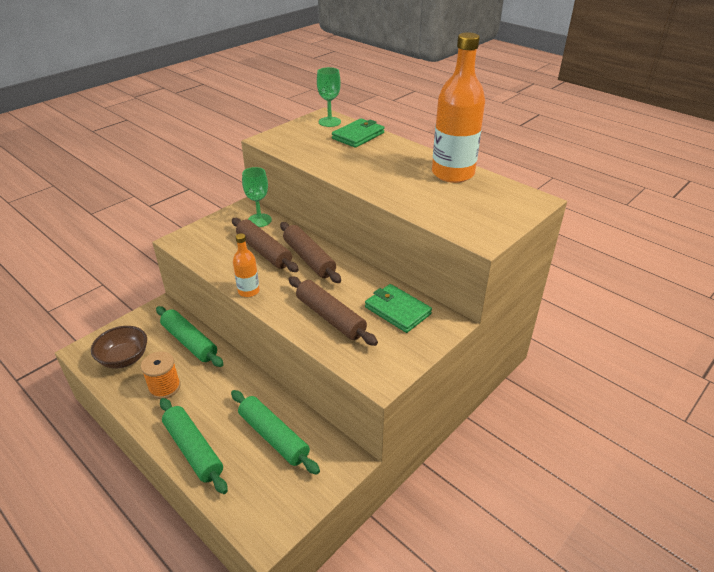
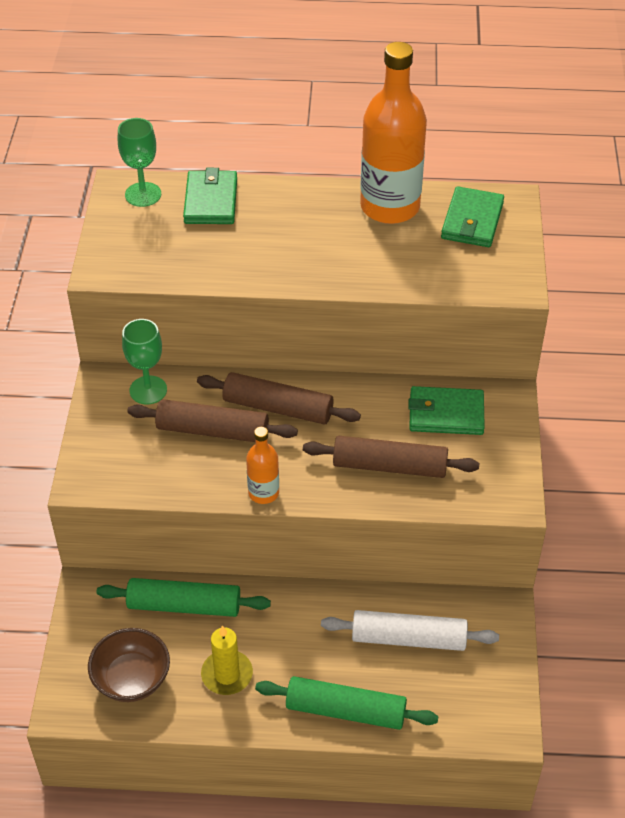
camera: 40 degrees left, 10 degrees up
(164, 387) = (227, 674): orange spool -> yellow candle
(274, 437) = (408, 638): green rolling pin -> white rolling pin
(496, 198) = (472, 221): none -> green wallet

